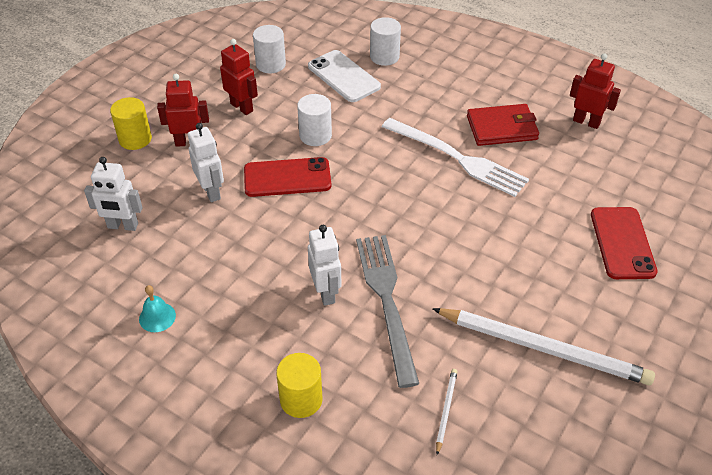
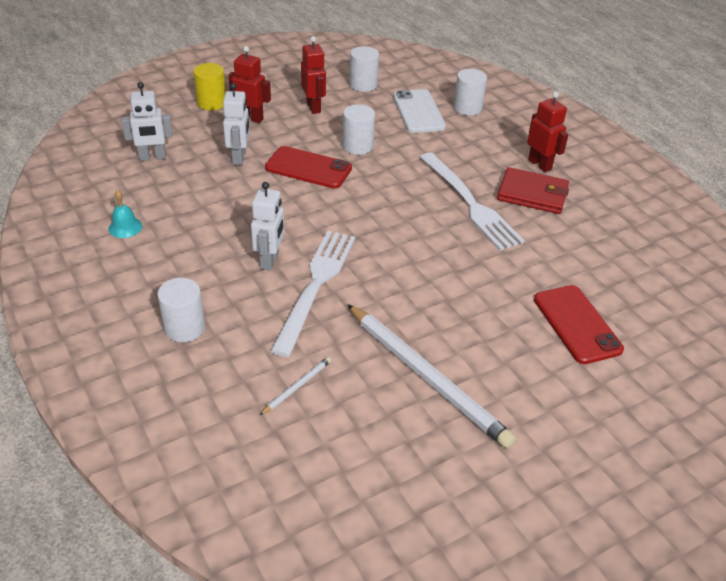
camera: 25 degrees right, 5 degrees down
(122, 226) = (152, 157): white robot -> white robot turned 45 degrees counterclockwise
(301, 399) = (184, 328): yellow cylinder -> white cylinder
(386, 300) = (316, 285): grey fork -> white fork
(586, 122) = (622, 216): red robot -> red robot (540, 164)
(622, 243) = (577, 324): red phone -> red phone turned 45 degrees counterclockwise

